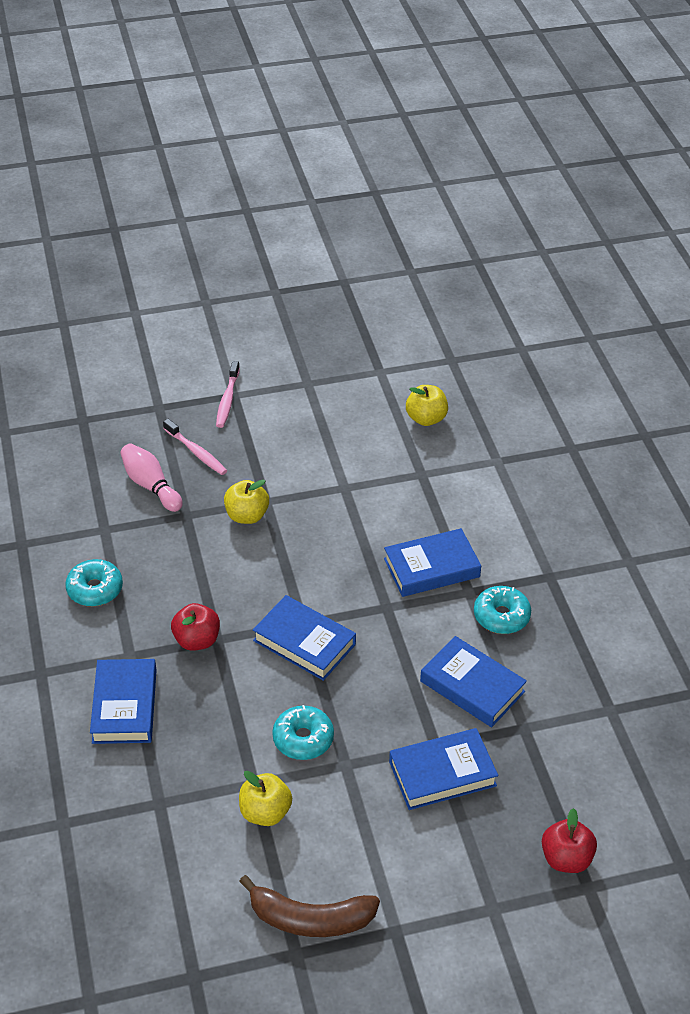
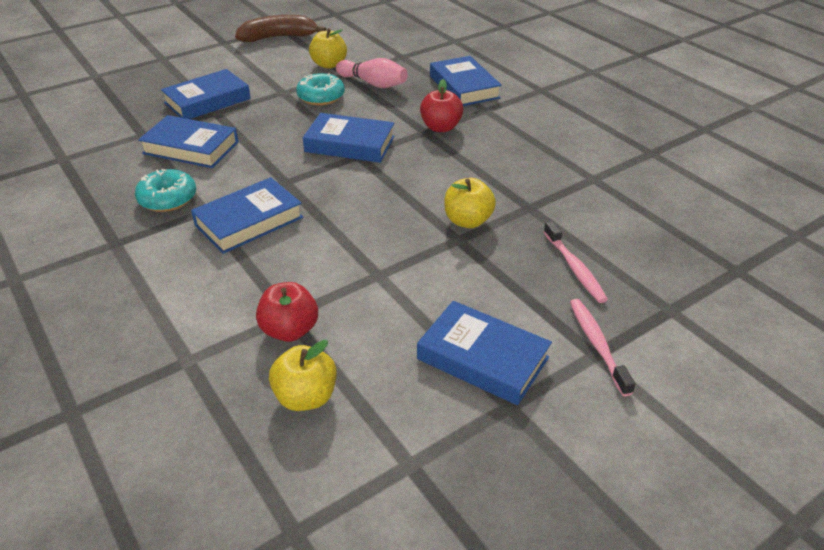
camera: 160 degrees right, 5 degrees down
(95, 589) = (554, 138): turquoise donut -> none
(151, 485) = (589, 223): pink bowling pin -> pink bowling pin (373, 84)
(196, 452) = (574, 268): pink toothbrush -> pink toothbrush turned 135 degrees counterclockwise
(306, 411) = (482, 358): none -> blue book
(566, 859) = (110, 83): red apple -> red apple (290, 330)

